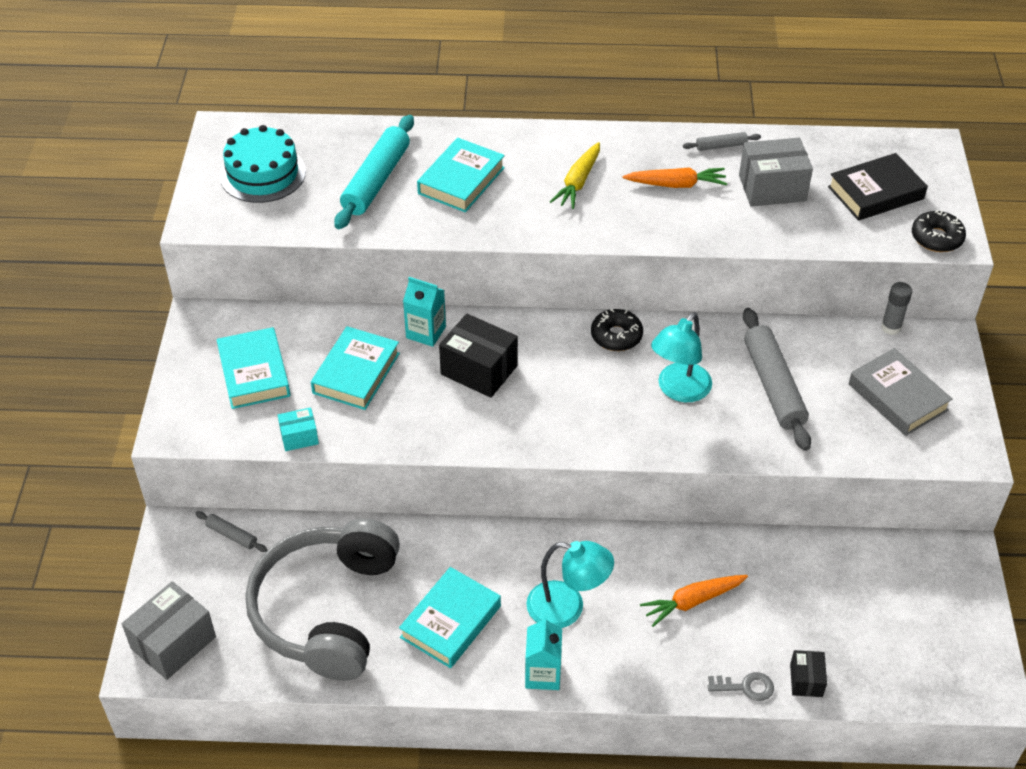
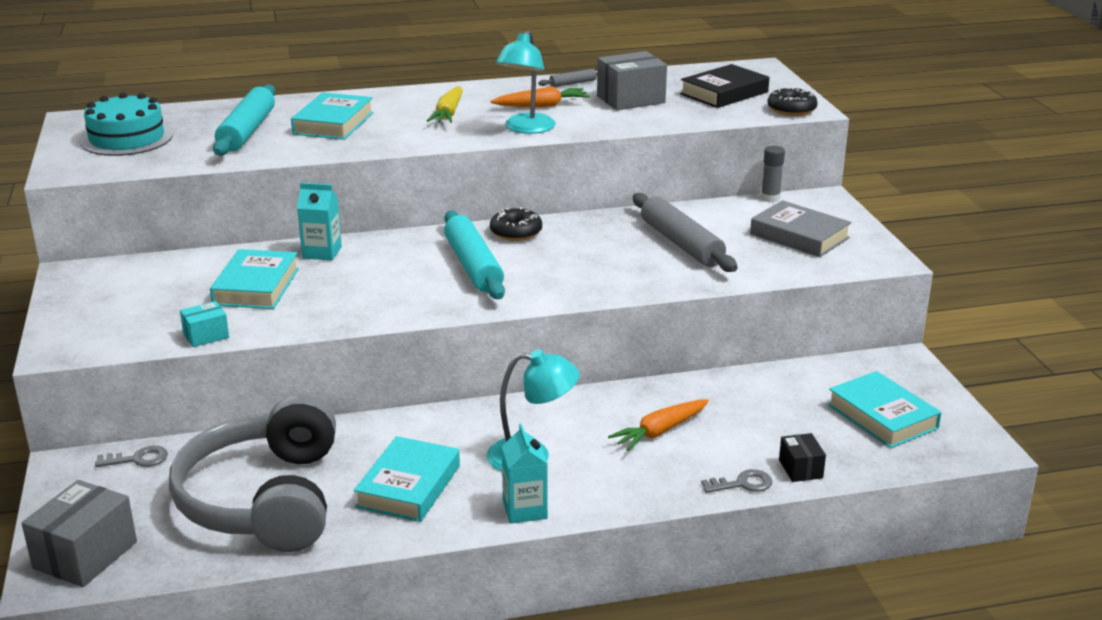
camera: 15 degrees left, 20 degrees down
(232, 535) = (138, 459): grey rolling pin -> grey key
(254, 373) = (143, 300): turquoise book -> turquoise book (882, 416)
(479, 370) = (386, 269): black box -> none
(561, 381) = (473, 266): none -> turquoise rolling pin
(678, 390) = (592, 257): turquoise lamp -> turquoise lamp (526, 129)

